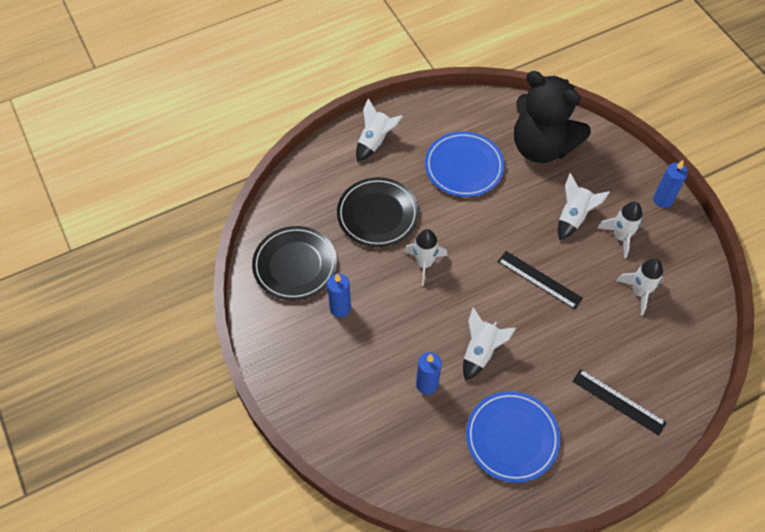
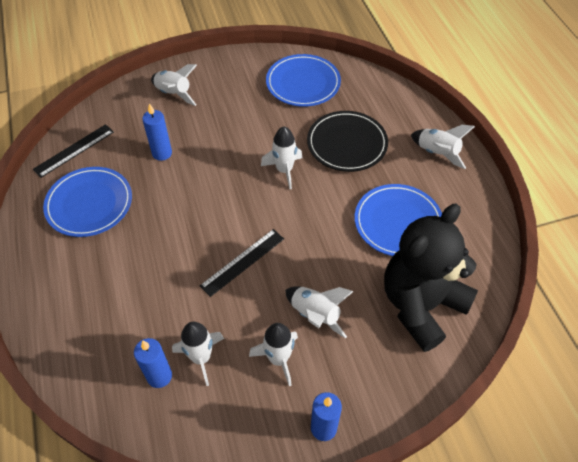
camera: 100 degrees right, 5 degrees down
(295, 265) = (303, 83): black plate -> blue plate
(340, 308) = (253, 107): blue candle -> blue candle (159, 376)
(480, 351) = (179, 197): white rocket -> white rocket (174, 94)
(618, 401) = (86, 299): black ruler -> black ruler (74, 150)

